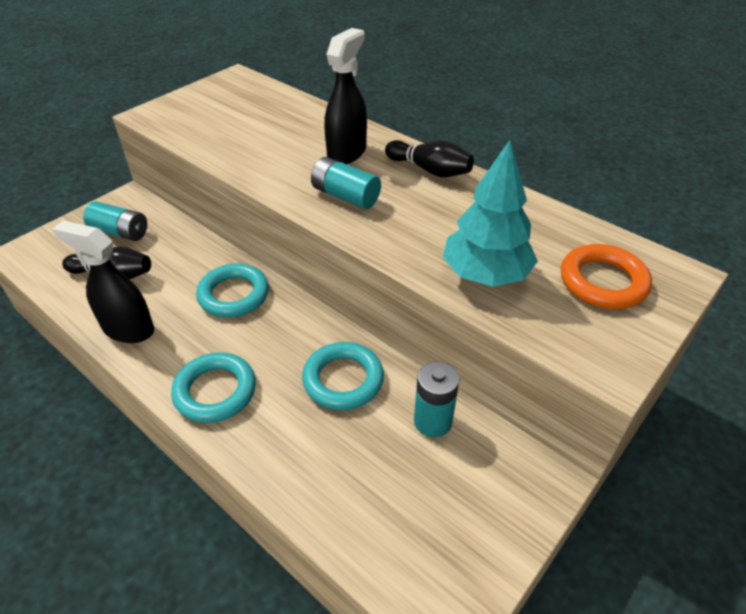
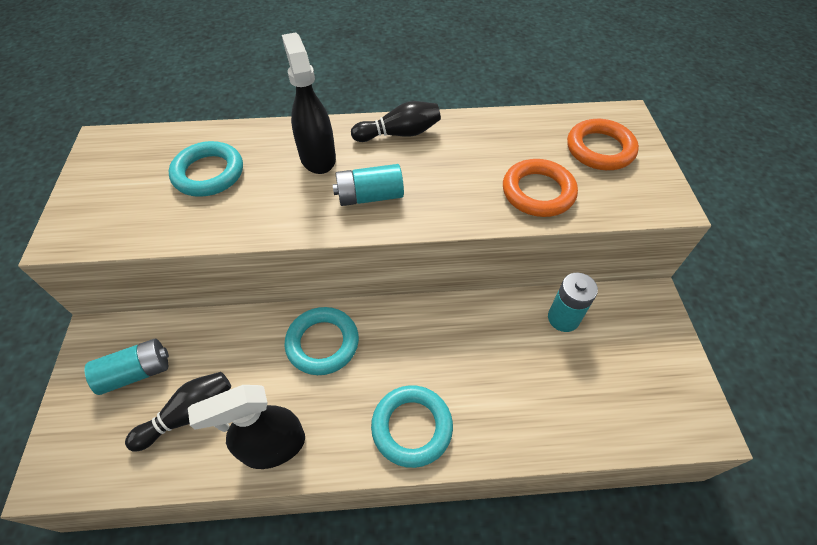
camera: 45 degrees left, 10 degrees up
(343, 380) = (481, 339): turquoise ring -> turquoise ring (208, 173)
(485, 274) = (538, 192): turquoise tree -> orange ring

